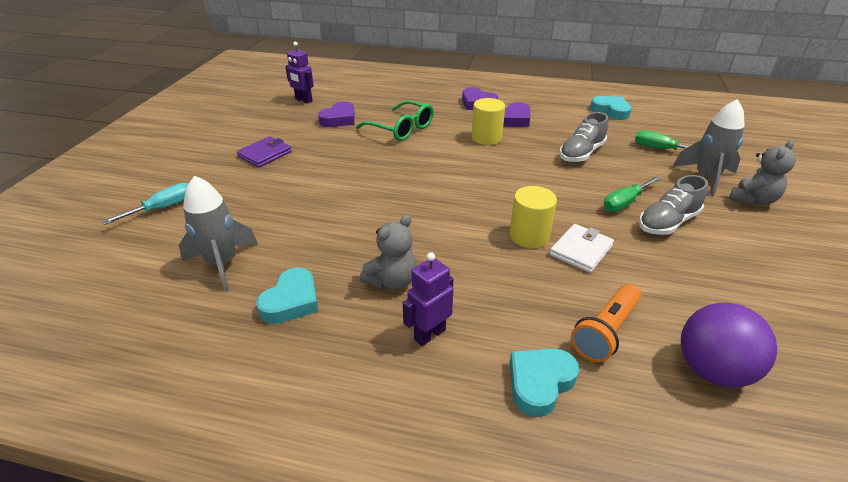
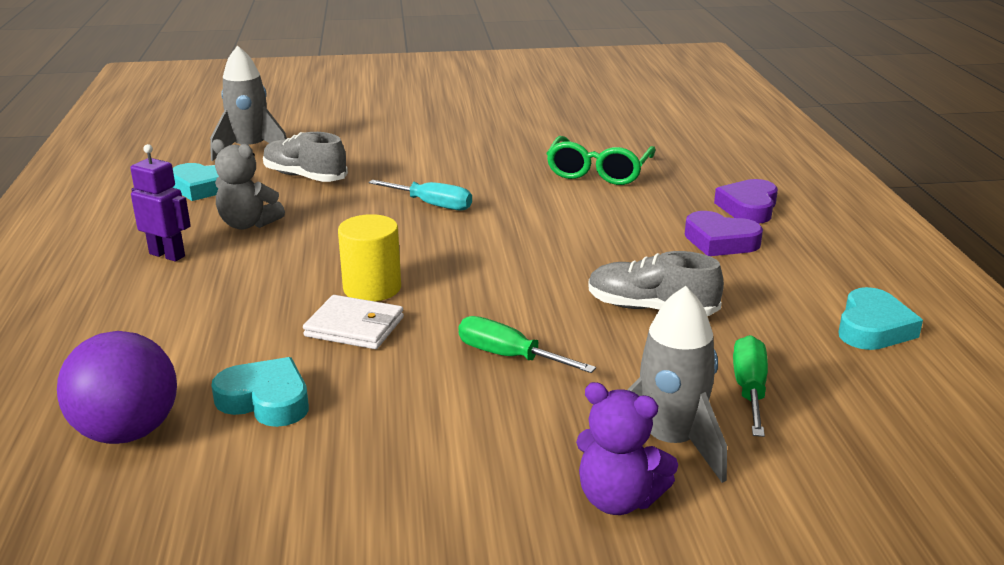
camera: 70 degrees right, 10 degrees down
(163, 208) = (329, 108): turquoise screwdriver -> turquoise screwdriver (432, 205)
(265, 154) = (462, 120): purple wallet -> none
(303, 100) = (619, 107): purple robot -> none
(339, 119) = (588, 134): purple heart -> none
(486, 138) = (629, 229): yellow cylinder -> none
(539, 383) = (101, 319): turquoise heart -> turquoise heart (266, 400)
(606, 332) = (187, 354): orange flashlight -> none
(668, 222) = (470, 398): grey shoe -> grey shoe (305, 177)
(752, 200) = (618, 499): grey teddy bear -> purple teddy bear

